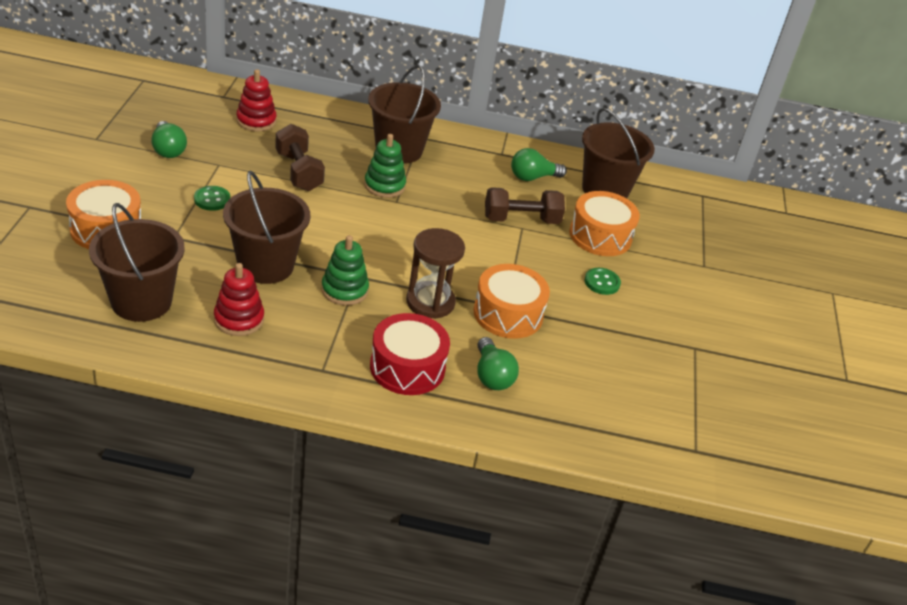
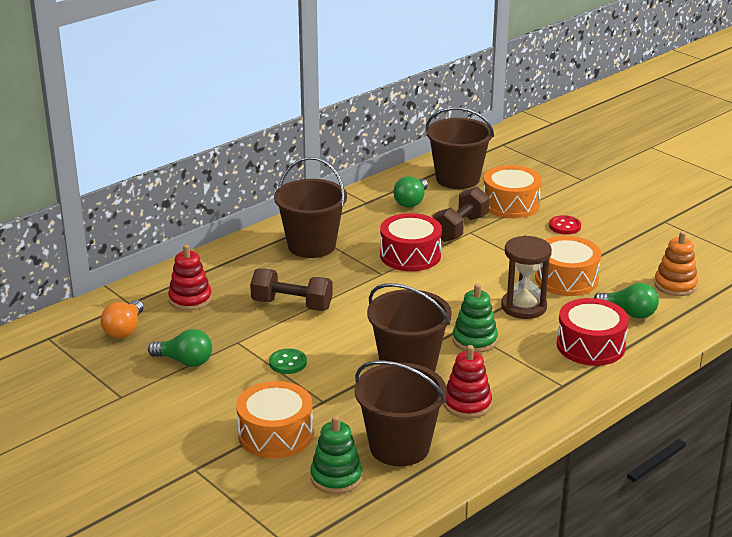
camera: 45 degrees left, 10 degrees down
(185, 107) = (124, 330): none -> orange light bulb
(384, 185) = (354, 271): green stacking toy -> green stacking toy (336, 477)
(443, 207) = (410, 255): none -> red drum
(579, 393) = (675, 285): none -> orange stacking toy
(602, 282) = (564, 226): green button -> red button

